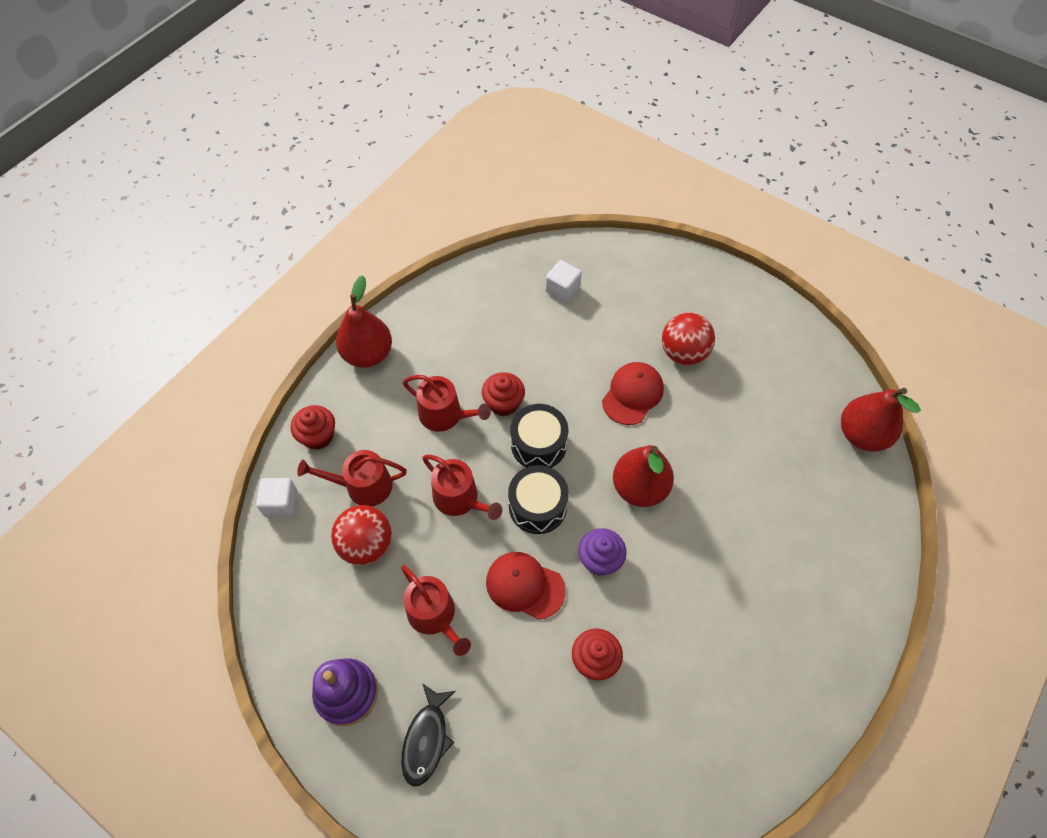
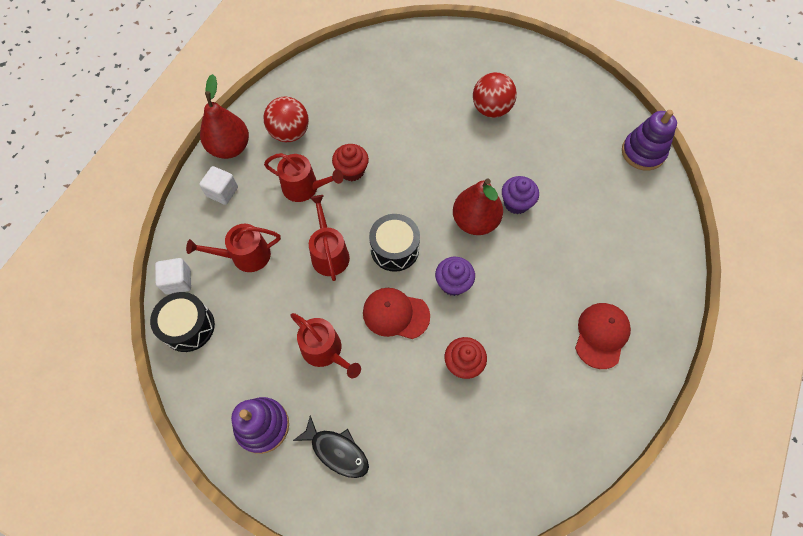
camera: 10 degrees left, 5 degrees up
(318, 436) = (200, 221): red cupcake -> none
(366, 545) = (257, 303): red ball -> red ball (290, 133)
(426, 739) = (336, 451): black fish -> black fish turned 60 degrees counterclockwise
(460, 499) = (329, 253): red watering can -> red watering can turned 135 degrees counterclockwise
(538, 444) = (386, 199): black drum -> black drum (188, 327)
(562, 290) = (384, 72): white cube -> white cube (222, 192)
(632, 394) = (456, 148): red cap -> red cap (601, 335)
(694, 473) = (516, 203): none -> purple cupcake
(862, 435) = (643, 152): red pear -> purple stacking toy

